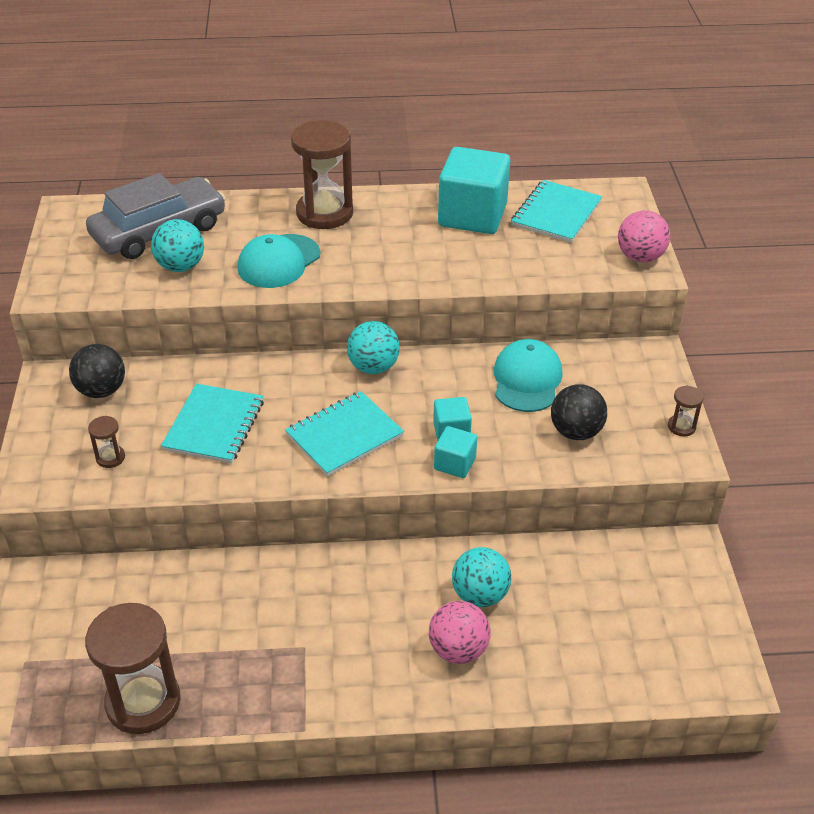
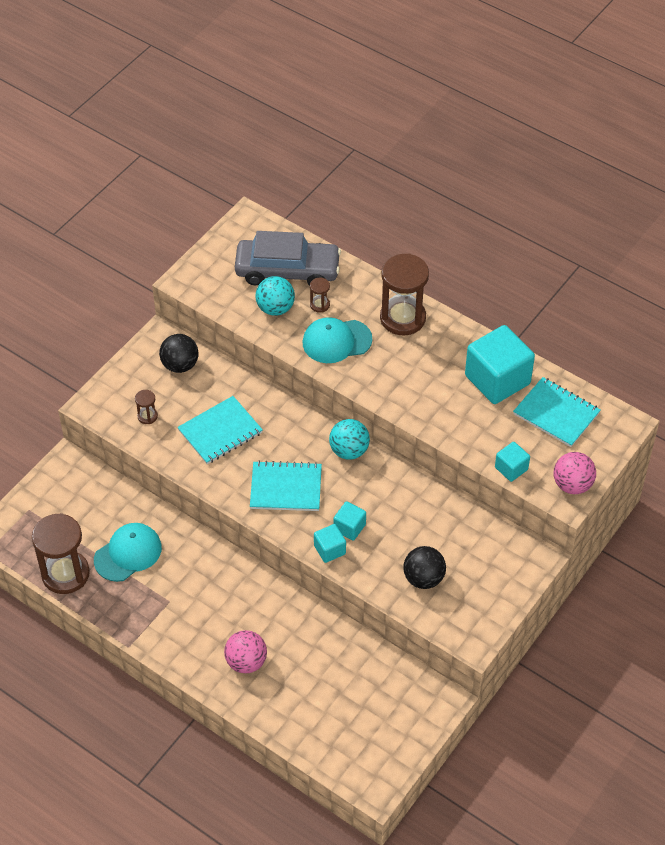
camera: 40 degrees right, 10 degrees up
(480, 595) = (290, 639): turquoise ball -> none
(527, 380) = (433, 522): turquoise cap -> turquoise cap (128, 553)
(556, 214) = (556, 413): turquoise notebook -> turquoise notebook turned 60 degrees clockwise
(572, 274) = (511, 468): none -> turquoise cube
(681, 427) = (493, 620): brown hourglass -> brown hourglass (320, 305)

